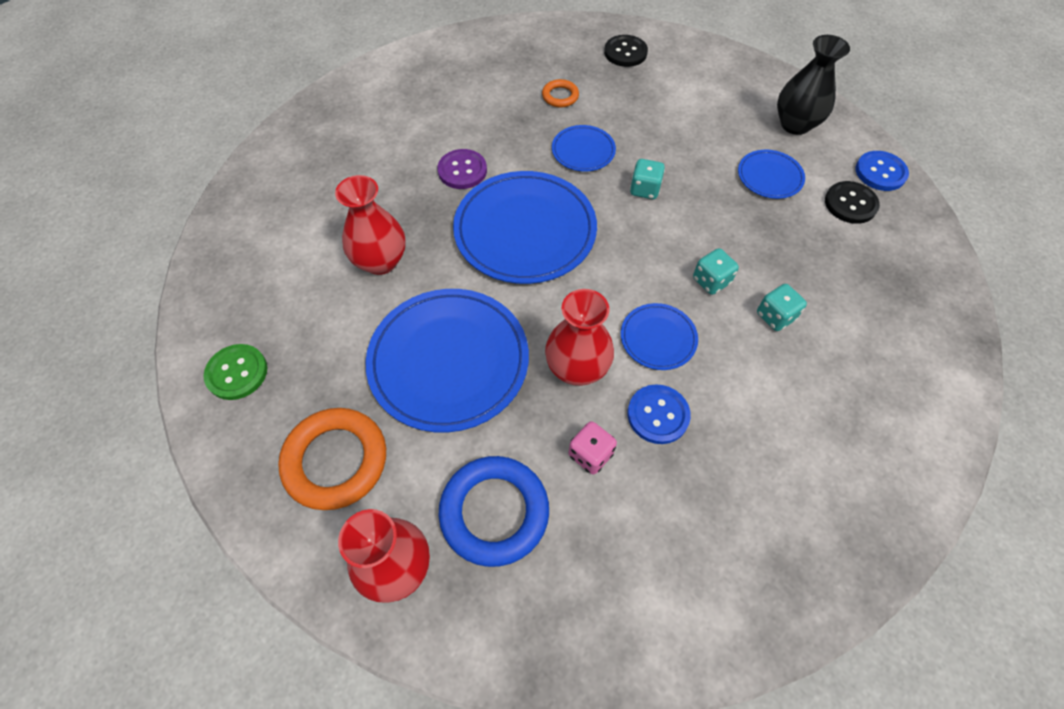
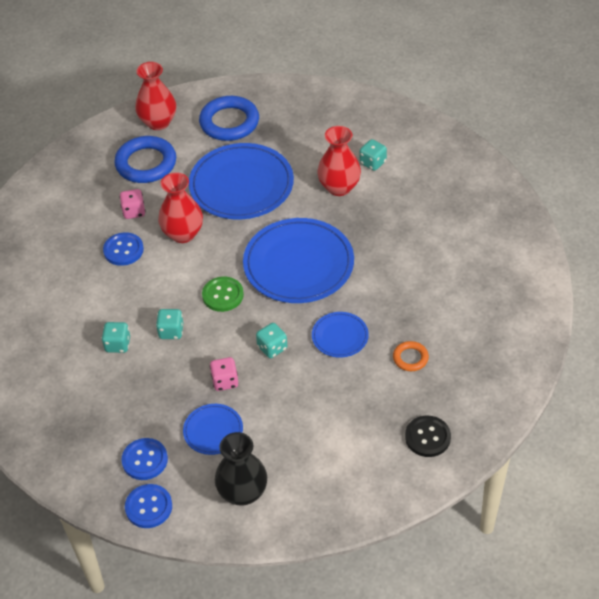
camera: 130 degrees right, 10 degrees down
(237, 373) = (316, 106): green button -> green button (223, 295)
(316, 253) = (372, 163): none -> turquoise dice
(336, 461) = (229, 122): orange ring -> blue ring
(462, 170) = (381, 260): purple button -> none
(658, 338) = (163, 279): blue plate -> none
(715, 200) = (225, 381): none -> pink dice
(850, 204) = (145, 460): black button -> blue button

